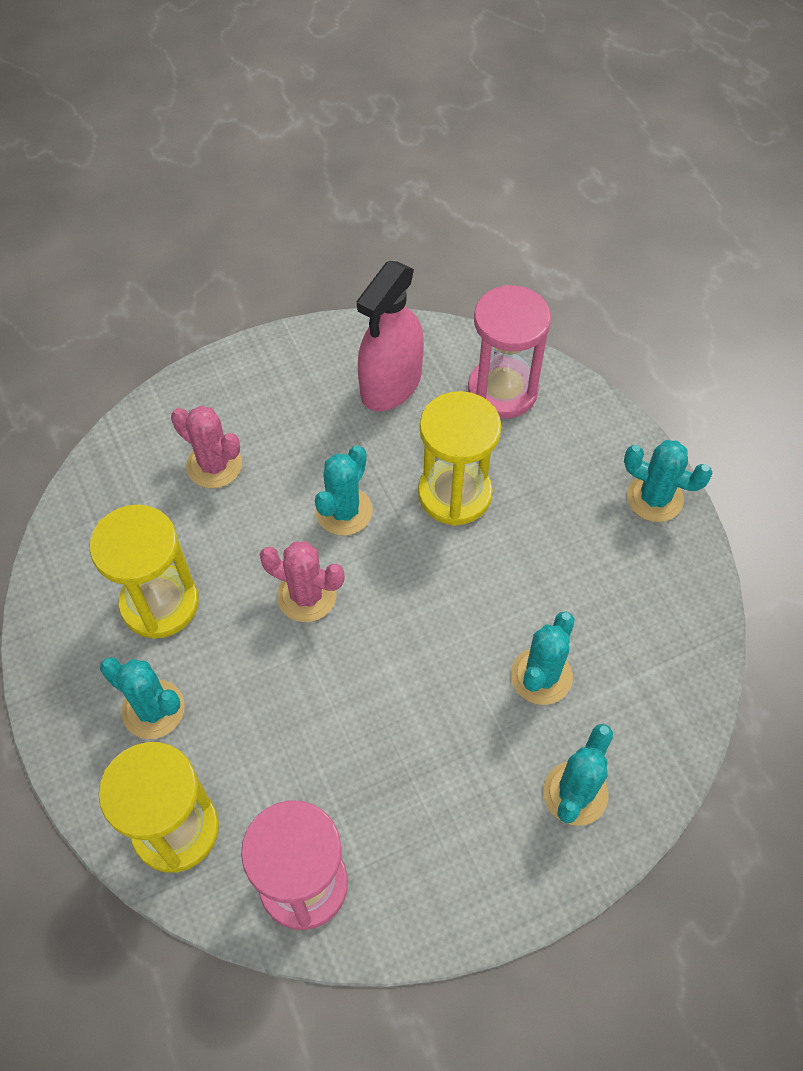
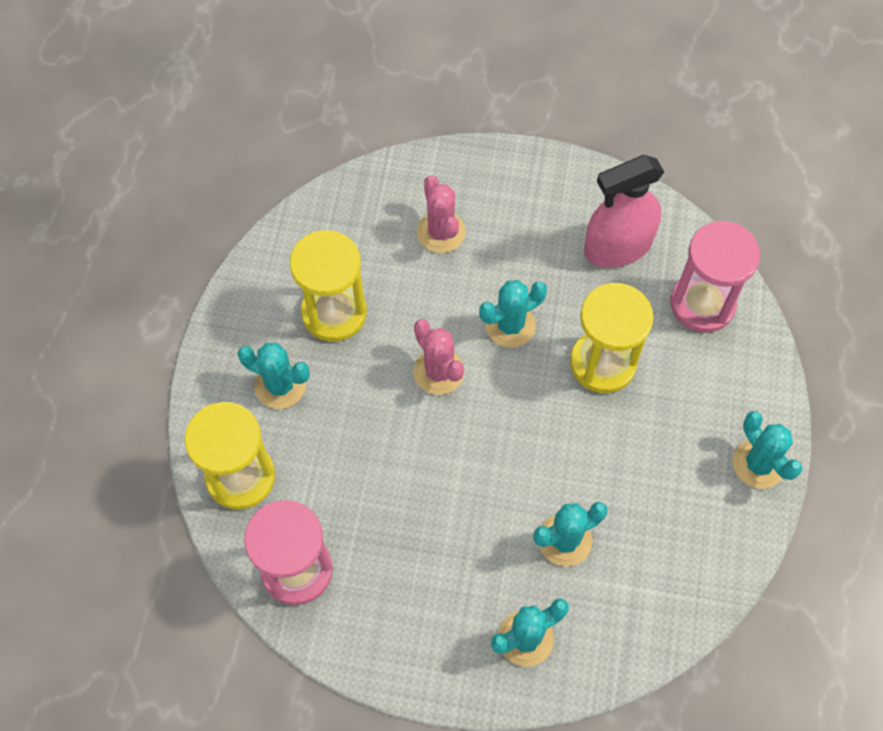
camera: 35 degrees right, 5 degrees up
(153, 709) = (280, 385): turquoise cactus -> turquoise cactus turned 45 degrees counterclockwise

